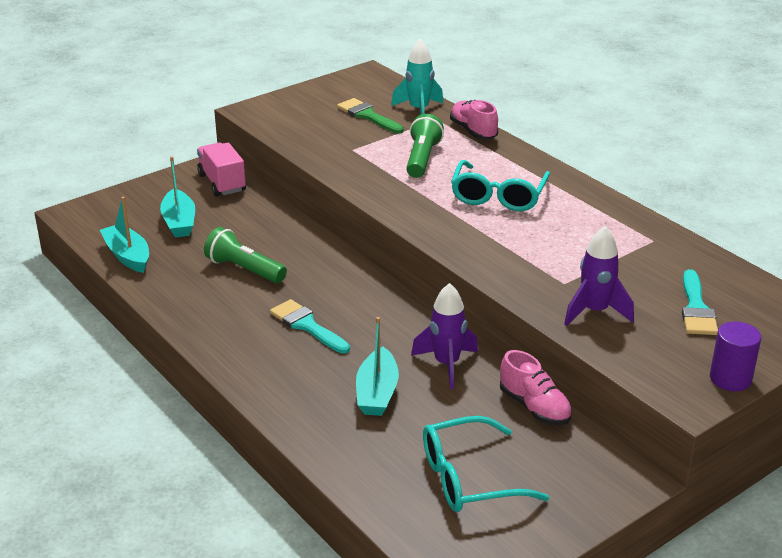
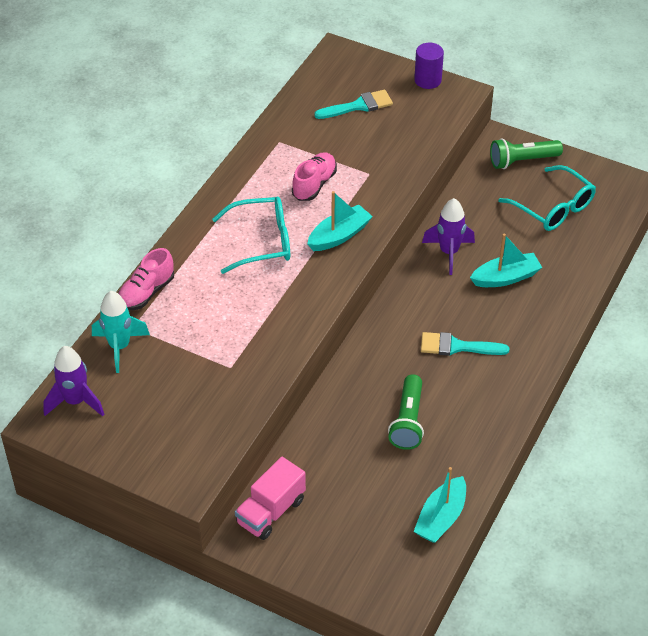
camera: 115 degrees left, 15 degrees up
(179, 222) = (362, 509): turquoise boat -> turquoise boat (339, 236)
(307, 325) = (457, 346): turquoise brush -> turquoise brush turned 75 degrees clockwise
(368, 116) = (152, 382): green brush -> none
(422, 158) = (221, 311): green flashlight -> green flashlight (522, 161)
(534, 407) = (464, 197): pink shoe -> pink shoe (314, 184)
(595, 312) = (395, 151): purple rocket -> purple rocket (75, 401)

